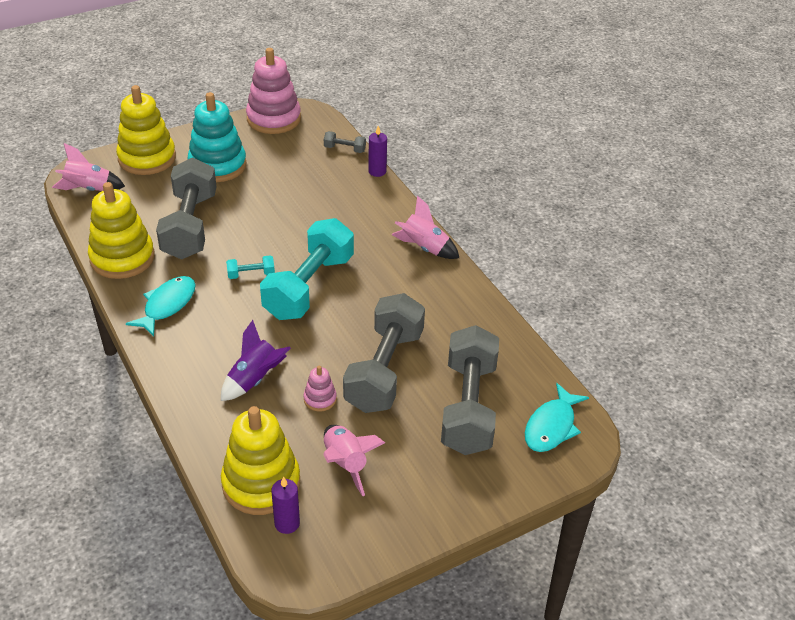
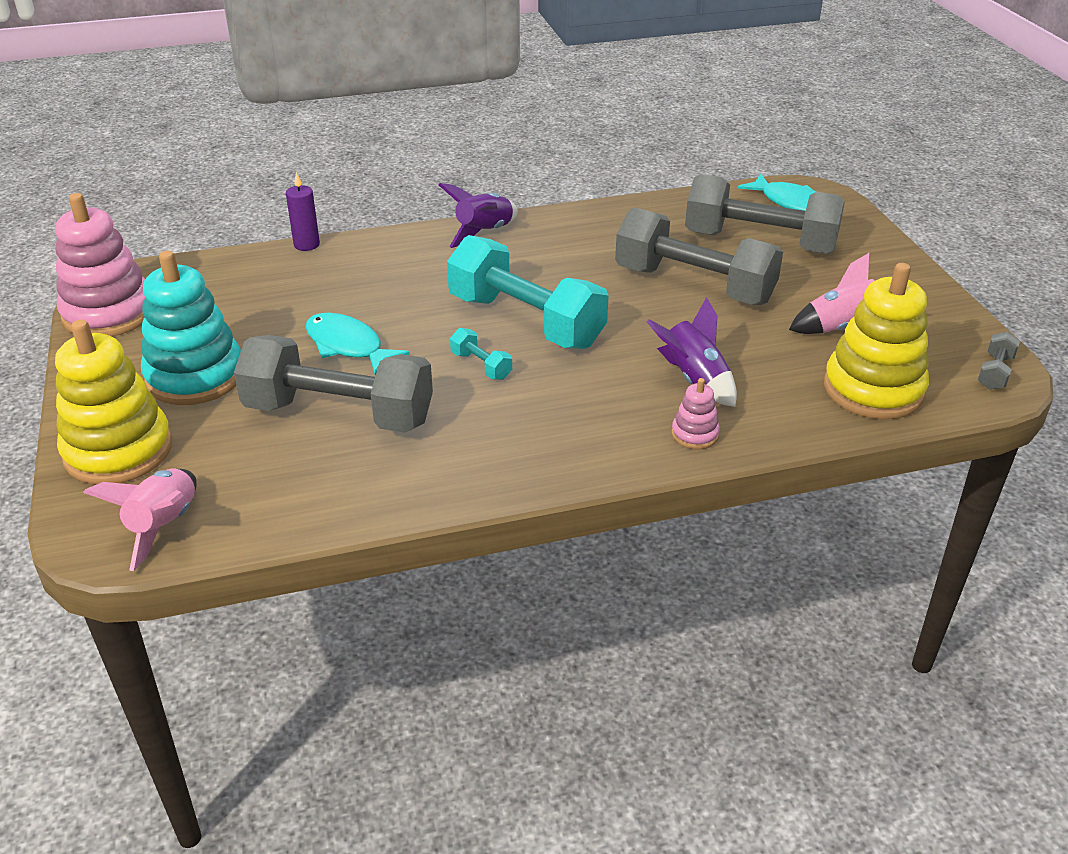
camera: 75 degrees left, 5 degrees down
(122, 258) = (386, 490): yellow stacking toy -> none
(167, 305) = (521, 447): turquoise fish -> turquoise fish (348, 346)
(251, 274) = (481, 366): turquoise dumbbell -> turquoise dumbbell turned 45 degrees counterclockwise
(287, 523) = (933, 376): purple candle -> none
(320, 399) = (736, 334): pink stacking toy -> pink stacking toy (695, 434)
(344, 149) = (236, 263): grey dumbbell -> grey dumbbell (995, 372)
(424, 248) = (484, 233): pink rocket -> purple rocket

